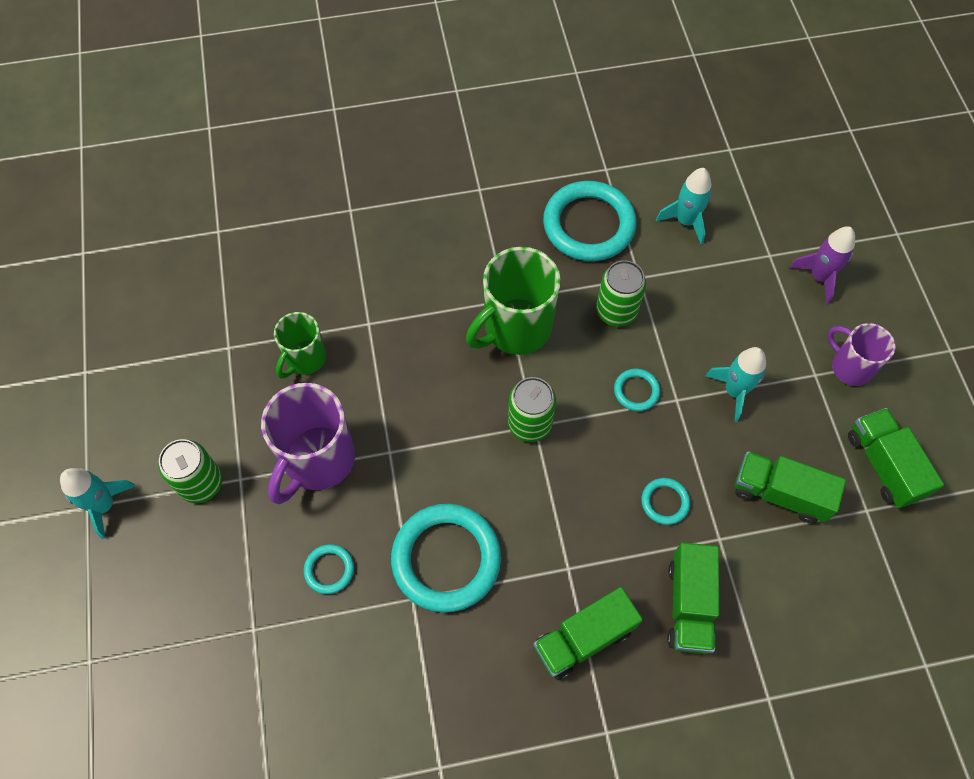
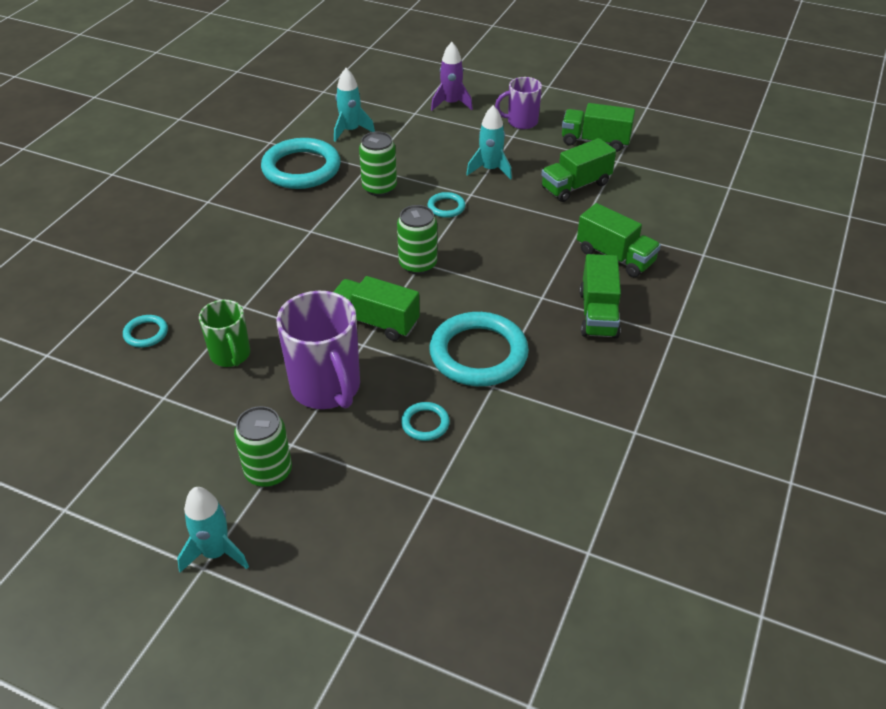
camera: 55 degrees left, 20 degrees down
(425, 442) = (375, 322): none -> green truck
(516, 328) = (338, 236): green mug -> none
(665, 502) = (536, 233): turquoise ring -> turquoise ring (146, 333)

